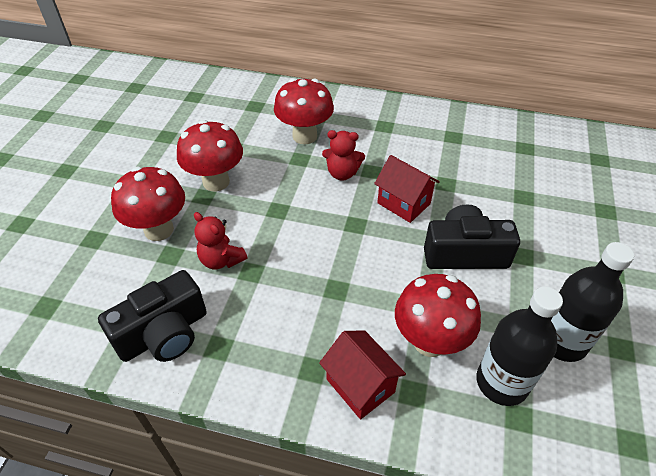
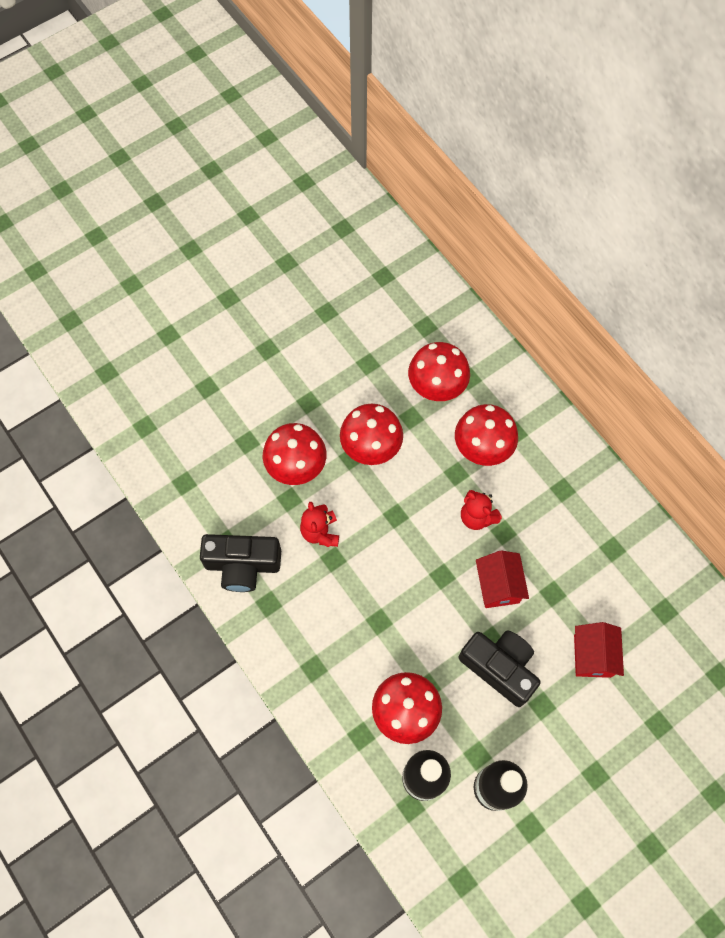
camera: 40 degrees right, 20 degrees up
(235, 122) = (436, 388): none -> red mushroom
(360, 386) = (333, 704): red house -> red house (592, 656)

